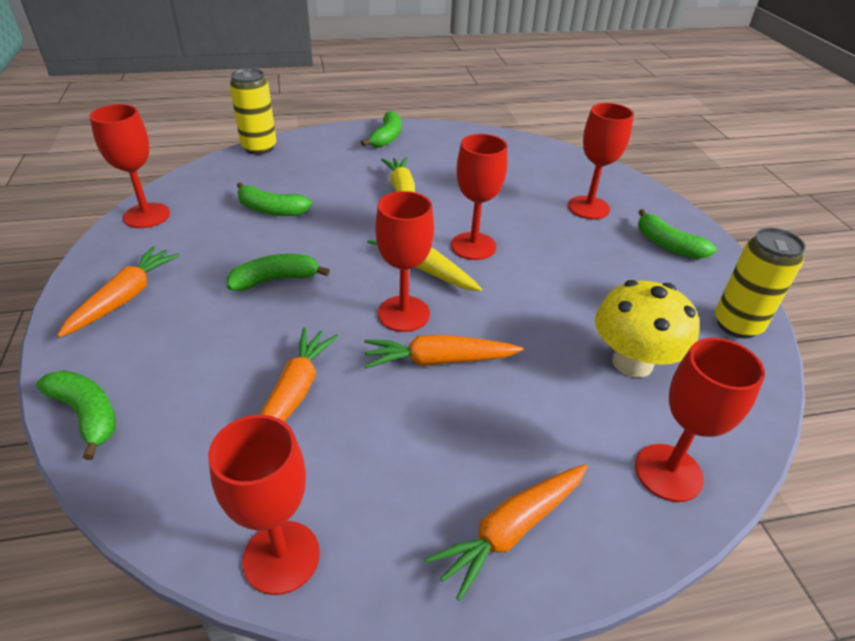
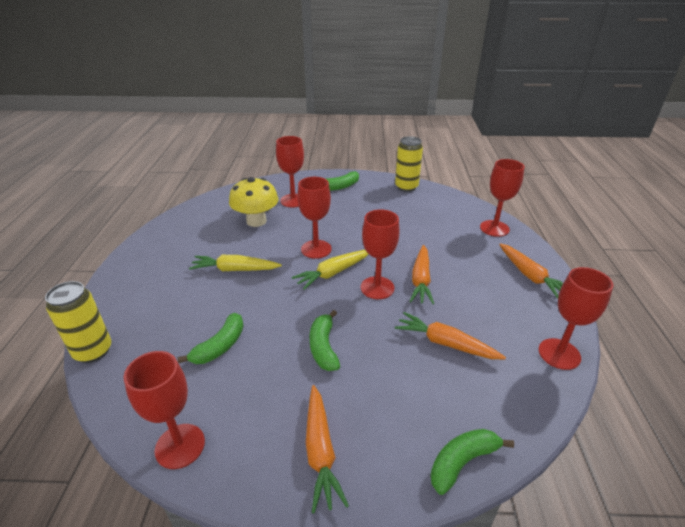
camera: 75 degrees left, 5 degrees down
(125, 298) = (320, 451): orange carrot -> orange carrot turned 135 degrees counterclockwise
(386, 137) = (139, 266): green banana -> none
(632, 362) = (428, 220): yellow mushroom -> yellow mushroom (256, 221)

